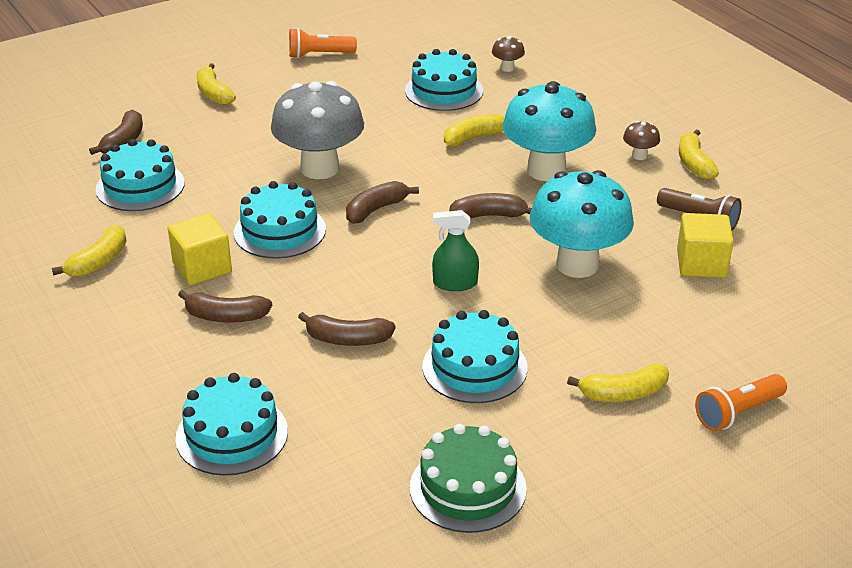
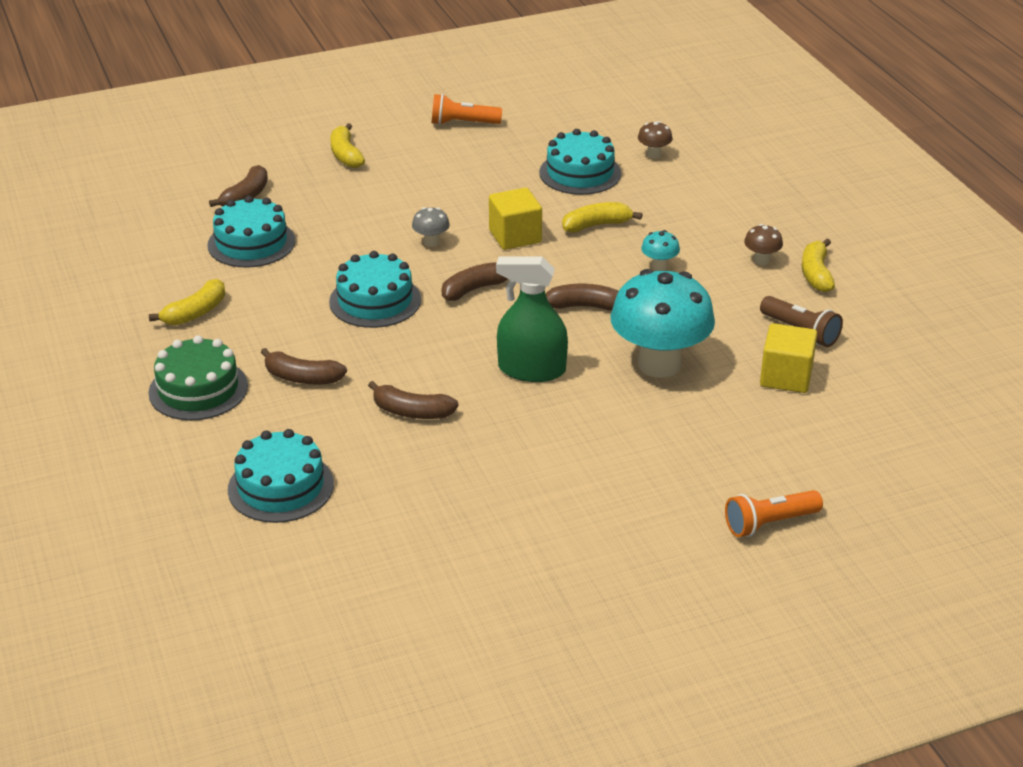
camera: 10 degrees right, 0 degrees up
(202, 267) = (291, 329): yellow cube -> yellow cube (515, 236)
(320, 168) = (431, 242): grey mushroom -> grey mushroom, size x0.41
(455, 283) = (531, 370): green spray bottle -> green spray bottle, size x1.54
(468, 488) = (485, 560): green cake -> green cake (198, 389)
(474, 367) = (526, 451): turquoise cake -> none
(546, 170) = (659, 266): turquoise mushroom -> turquoise mushroom, size x0.41
(623, 393) = (662, 492): yellow banana -> none

